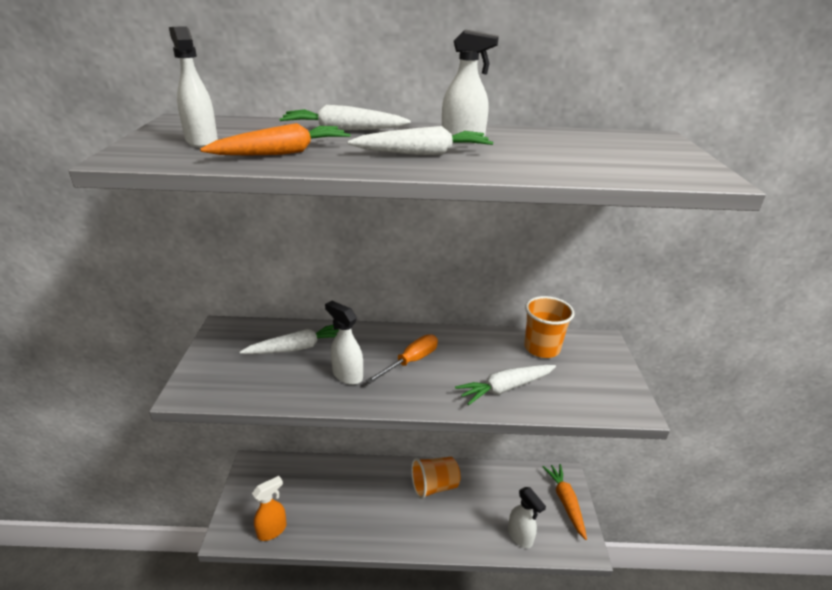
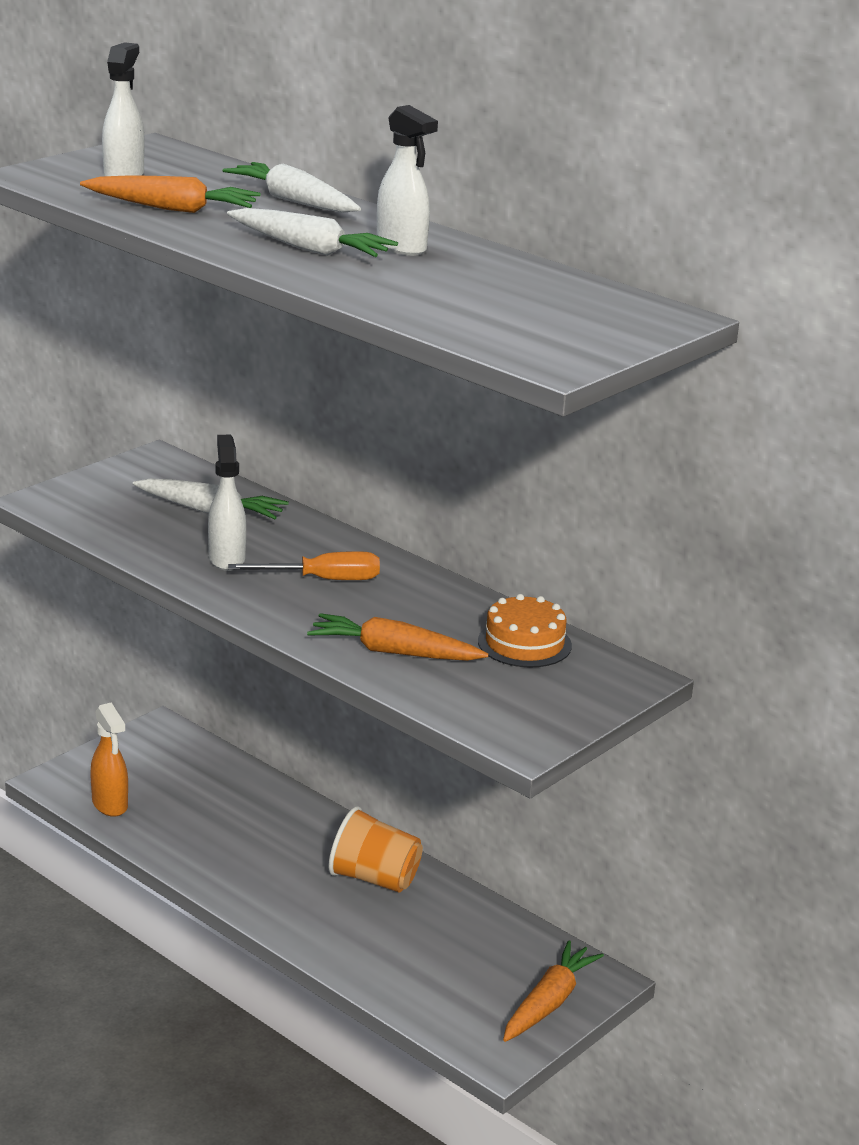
camera: 40 degrees right, 5 degrees down
(272, 530) = (110, 805): orange spray bottle -> orange spray bottle turned 60 degrees clockwise
(505, 388) = (394, 652): white carrot -> orange carrot
(520, 536) = (420, 991): white spray bottle -> none
(542, 348) = (524, 643): orange cup -> orange cake

